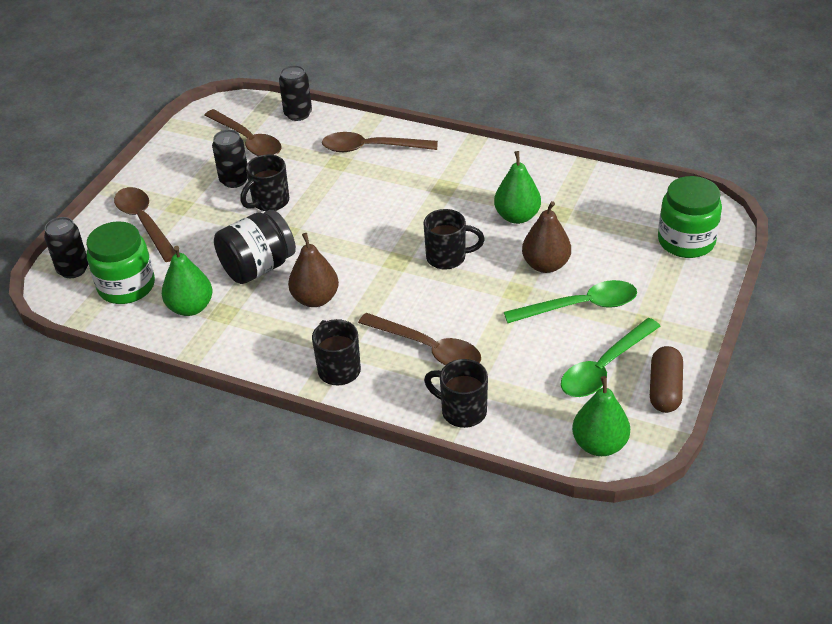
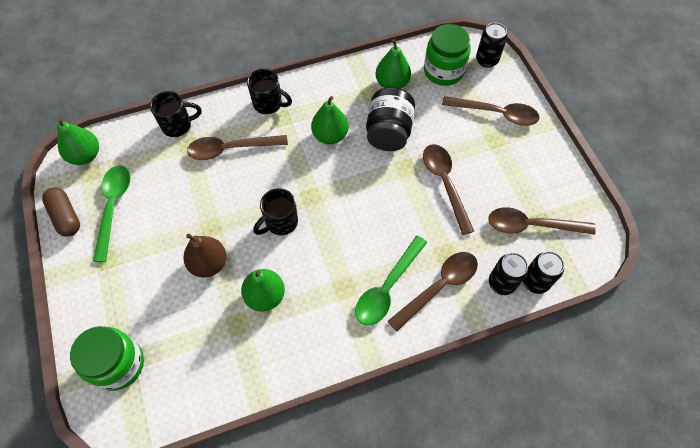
camera: 135 degrees right, 20 degrees up
(234, 180) = (491, 184): black can -> black can (501, 283)
(269, 202) = (445, 183): black mug -> brown spoon
(315, 299) = (330, 135): brown pear -> green pear
(581, 306) = (159, 244): green spoon -> green spoon (387, 288)

